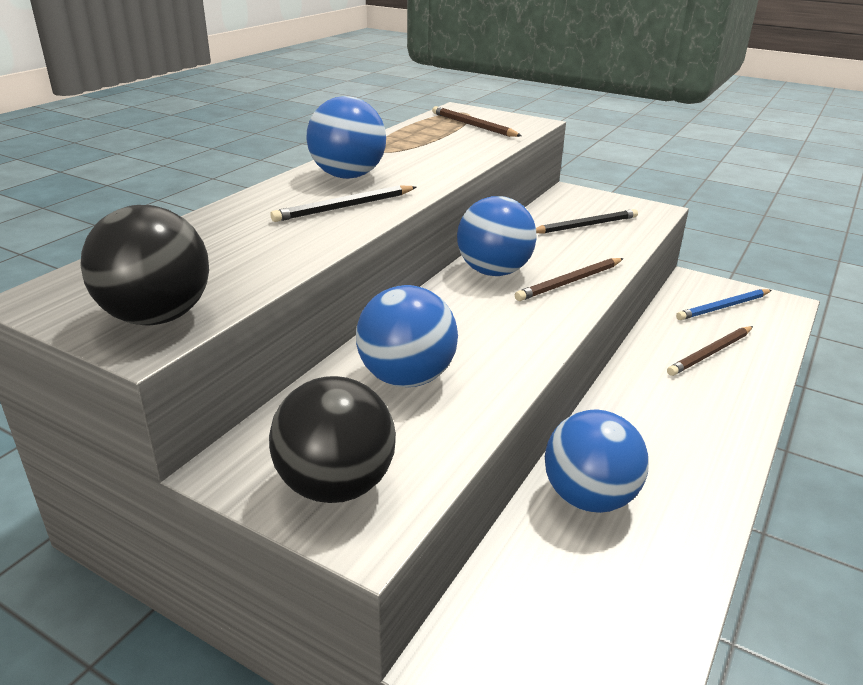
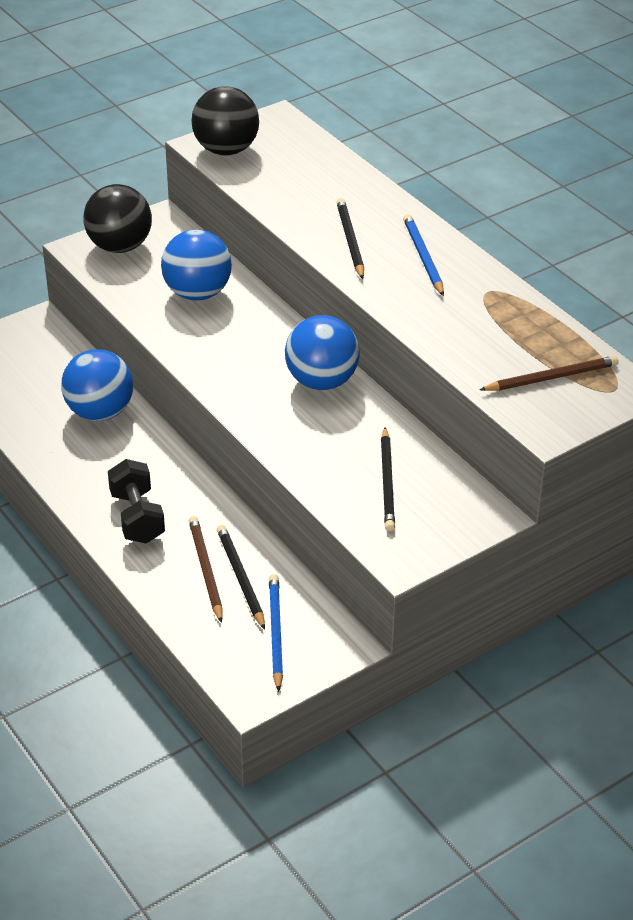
camera: 115 degrees right, 10 degrees up
(348, 176) = (423, 257): blue ball -> blue pencil
(570, 282) = (274, 418): brown pencil -> none
(695, 335) = (240, 578): none -> black pencil
(704, 410) = (137, 517): none -> black dumbbell

